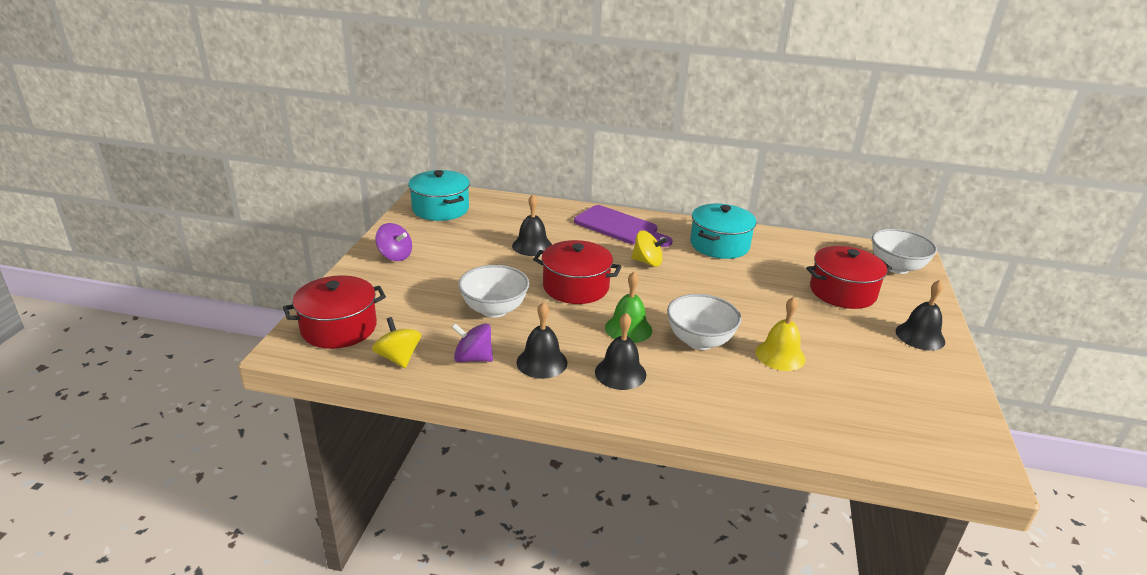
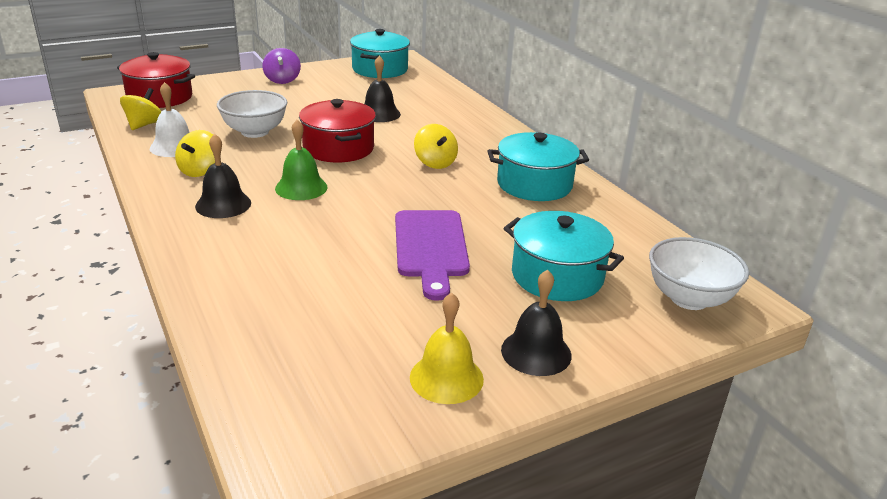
camera: 50 degrees right, 0 degrees up
(473, 358) = (174, 146): purple spinning top -> white bell
(542, 362) = (200, 170): black bell -> yellow spinning top
(619, 227) = (479, 134): purple cutting board -> purple cutting board (431, 247)
(699, 341) = (326, 224): white bowl -> none
(780, 355) = (358, 271): yellow bell -> yellow bell (446, 378)
(842, 292) = (557, 276): red pot -> turquoise pot

